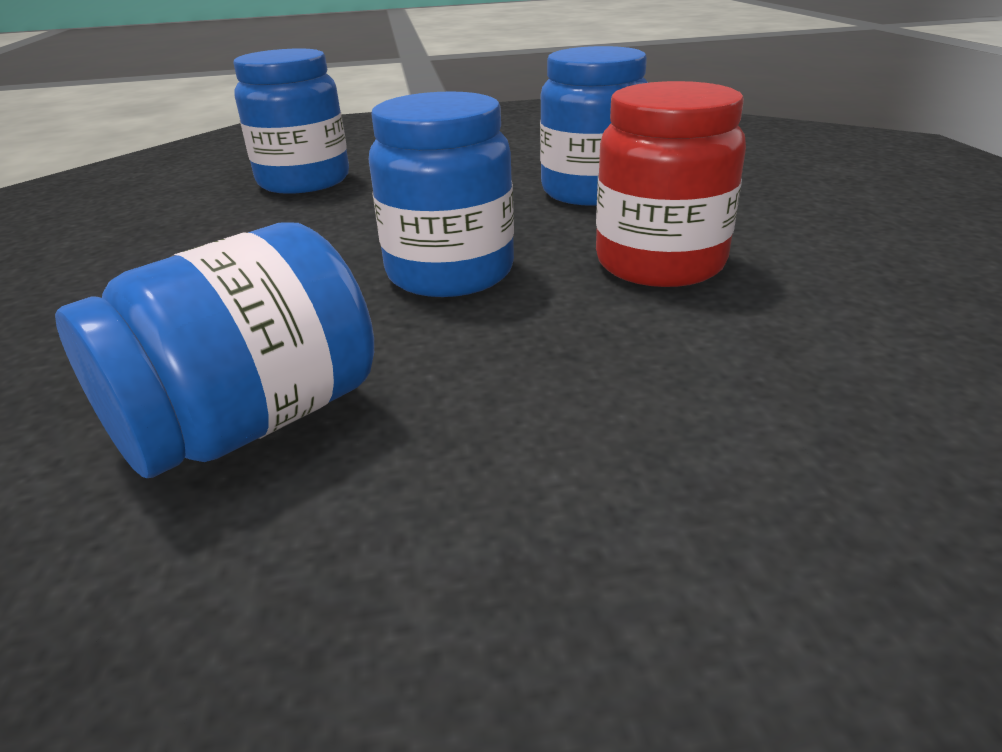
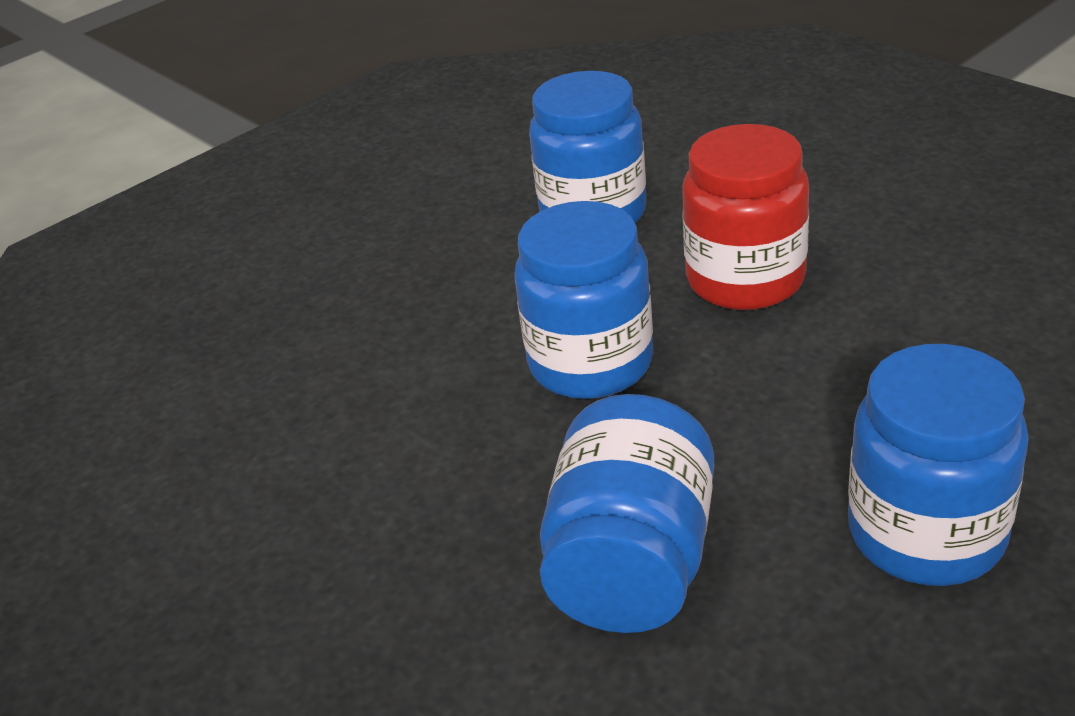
camera: 30 degrees left, 5 degrees up
(304, 181) = (268, 313): blue jar -> blue jar (926, 533)

